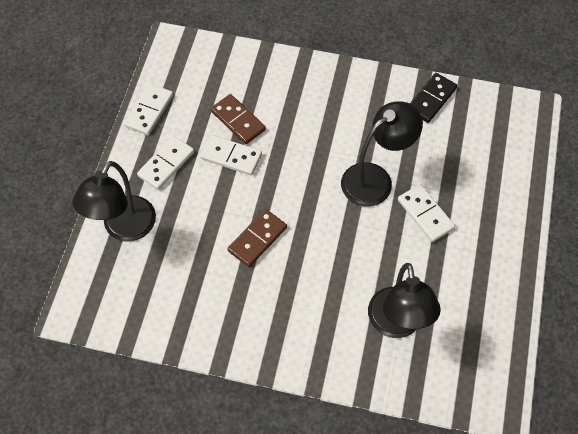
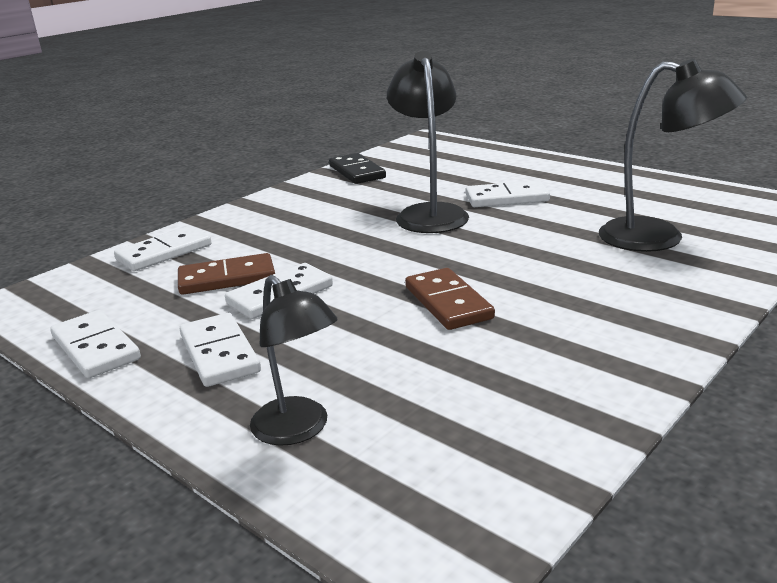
camera: 60 degrees left, 35 degrees down
(124, 228) = (298, 430): black lamp -> black lamp, size x0.66
(254, 70) = (164, 252): none -> white domino

